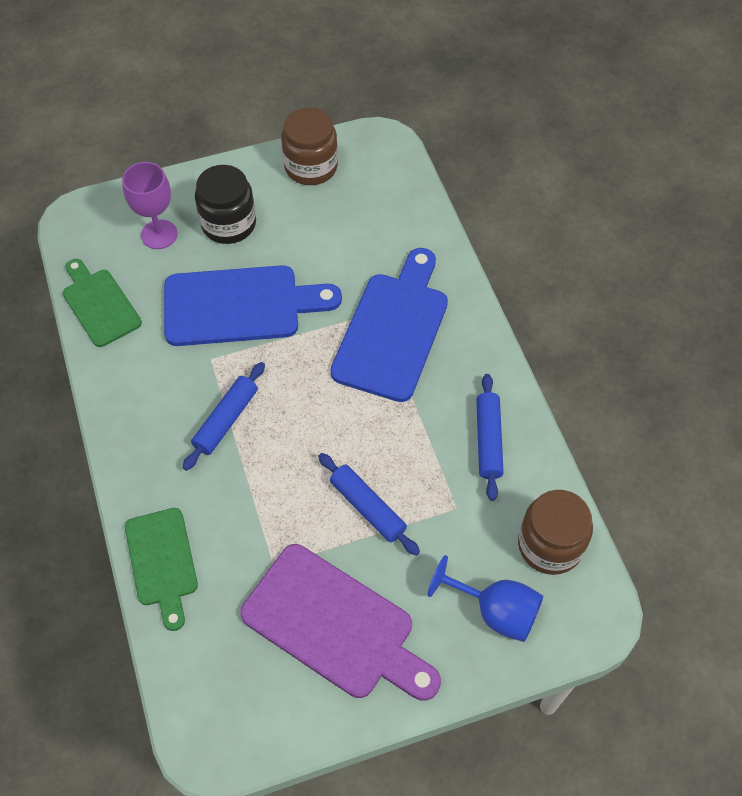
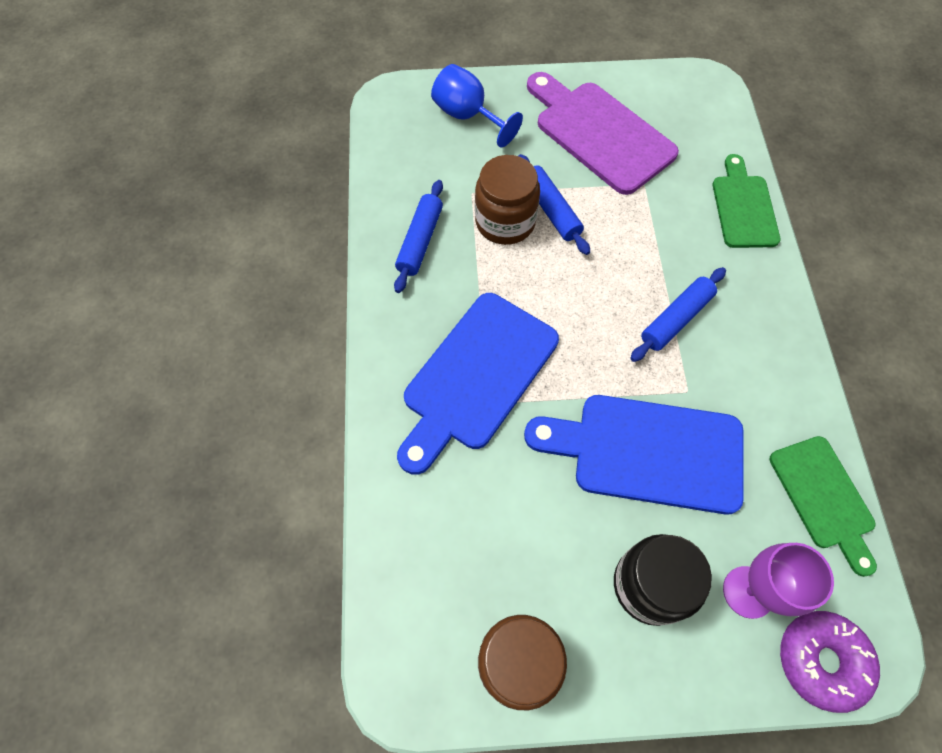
camera: 165 degrees left, 5 degrees up
(110, 208) = (821, 660): none -> purple donut
(550, 545) = (403, 149): brown jar -> brown jar (505, 222)

